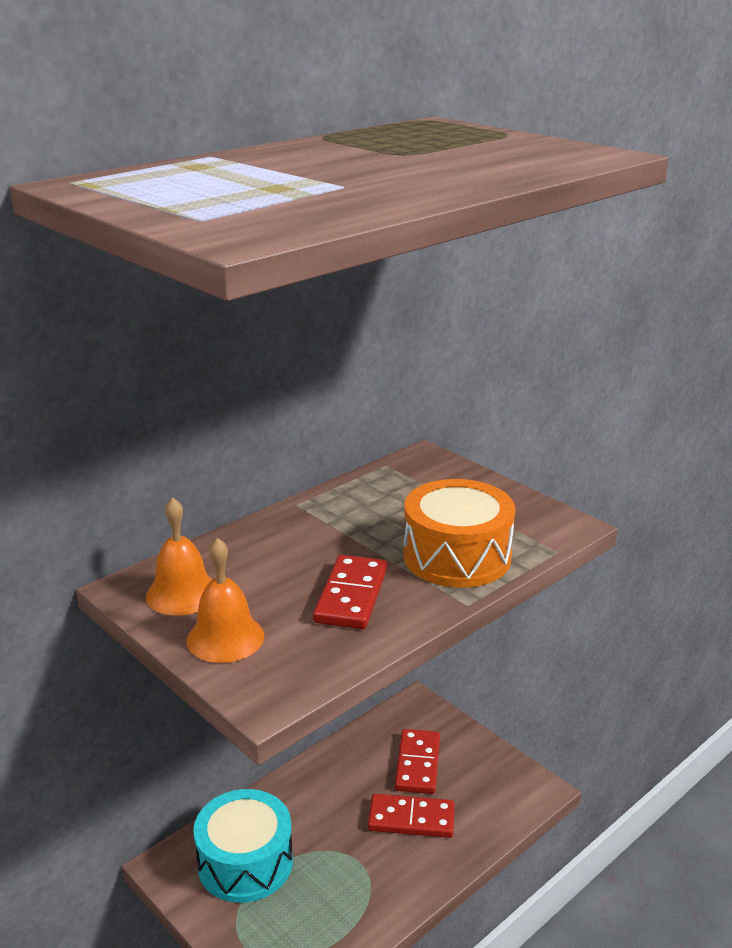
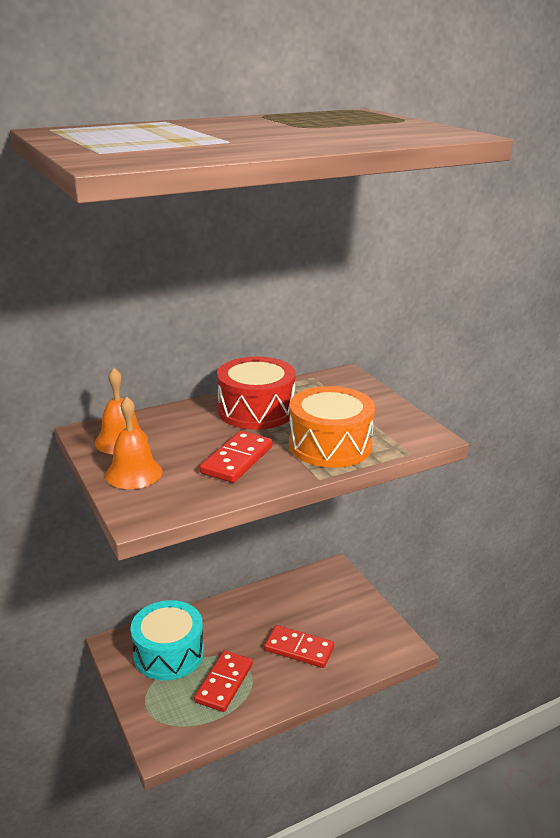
camera: 15 degrees right, 0 degrees up
(339, 522) = (256, 410): none -> red drum
(417, 764) = (319, 611): red domino -> red domino (224, 683)

